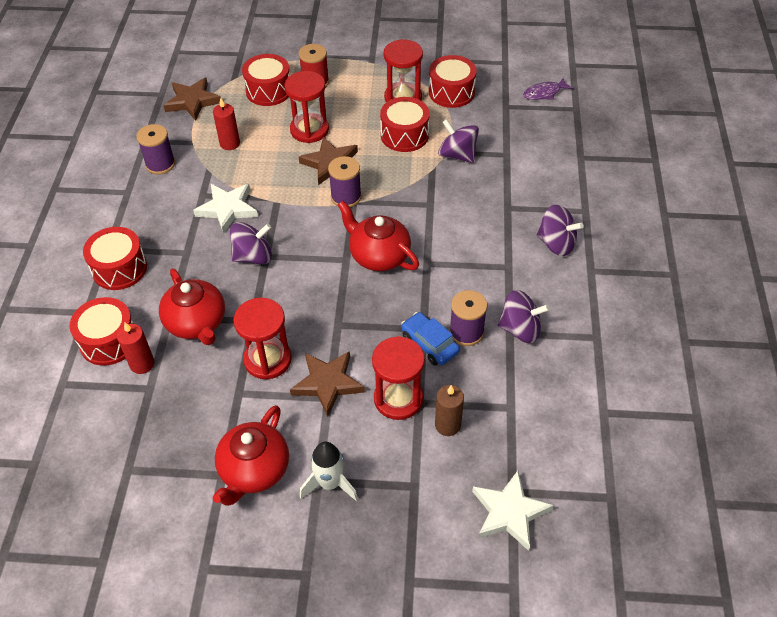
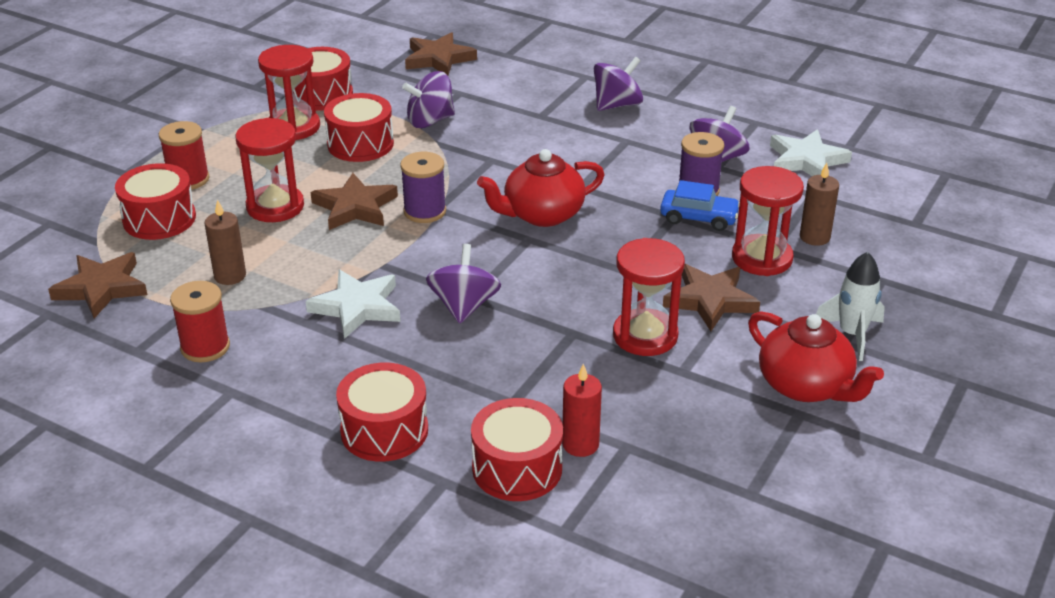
camera: 65 degrees left, 15 degrees down
(160, 164) = (205, 347): purple spool -> red spool
(197, 323) = (543, 380): red teapot -> none
(230, 143) = (230, 276): red candle -> brown candle
(429, 344) = (699, 218): blue car -> blue car turned 150 degrees counterclockwise
(509, 512) = (939, 232): white star -> white star (806, 160)
(544, 93) = (388, 43): purple fish -> none
(544, 125) = (438, 59): none -> brown star

